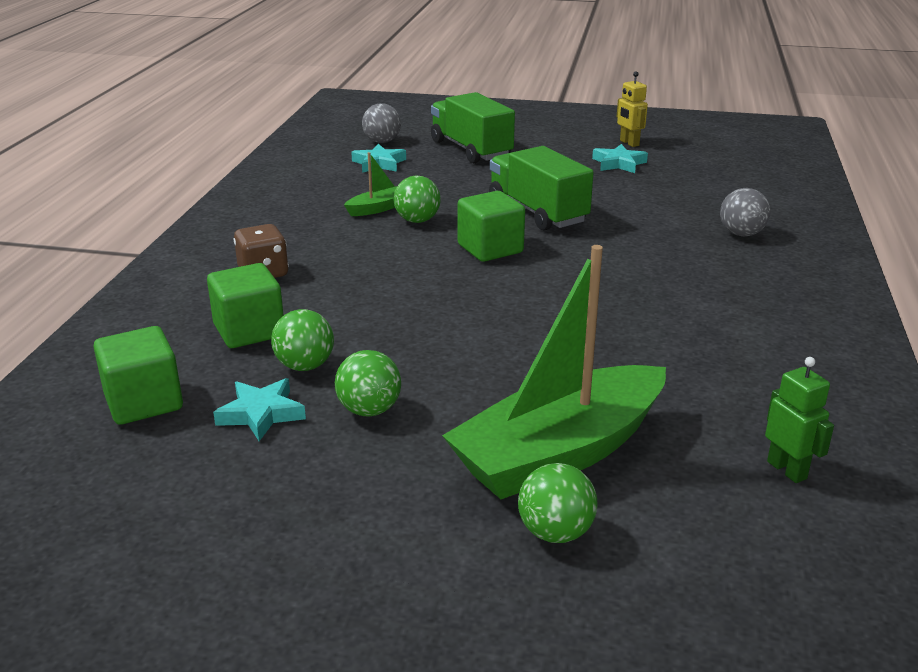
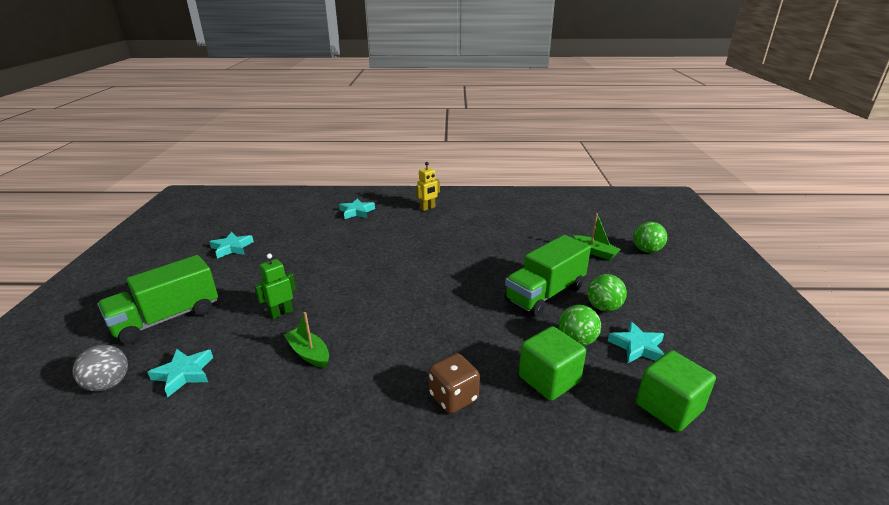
camera: 100 degrees left, 0 degrees up
(417, 220) = (337, 327): green ball -> none
(490, 249) = (387, 288): green cube -> none
(537, 212) = (321, 274): green truck -> green truck (545, 294)
(560, 453) = (595, 252): green boat -> green boat, size x0.42
(629, 143) = (188, 245): yellow robot -> yellow robot (428, 208)
(741, 234) = (357, 212): grey ball -> turquoise star
(787, 470) = (569, 209): green robot -> green robot (281, 313)

